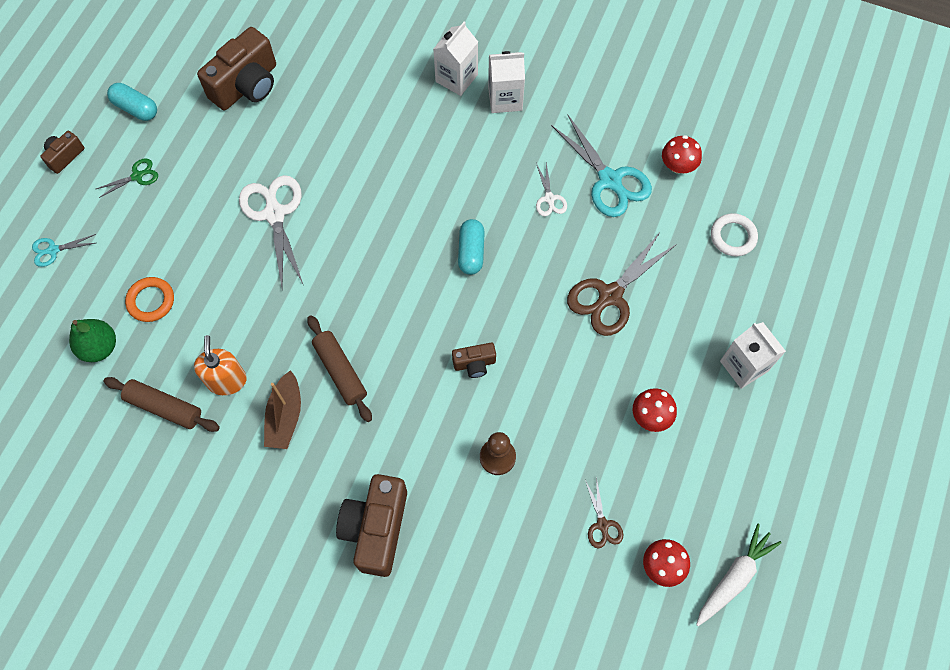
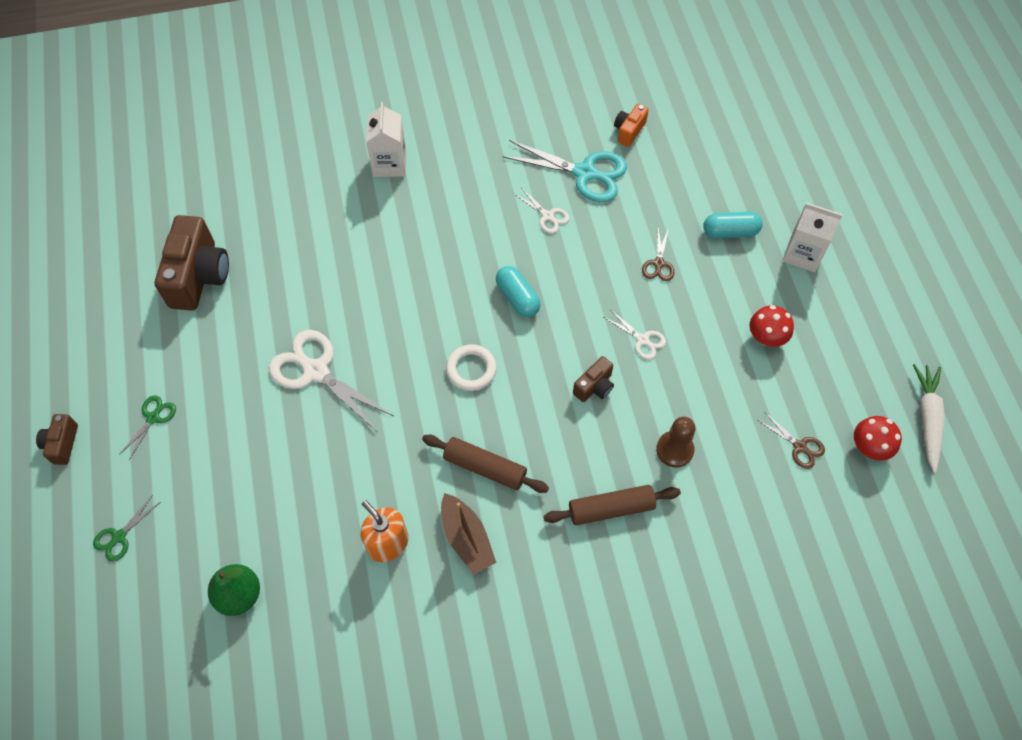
camera: 35 degrees left, 5 degrees down
(53, 250) = (119, 537): turquoise scissors -> green scissors
(135, 108) = (102, 358): turquoise capsule -> turquoise capsule (730, 232)
(151, 301) = (257, 520): orange ring -> none
(164, 407) = (347, 606): brown rolling pin -> brown rolling pin (611, 508)
(376, 529) = (623, 578): brown camera -> none
(505, 99) = (445, 157): white carton -> none
(544, 351) = (643, 340): none -> white scissors
(609, 296) = (658, 264): brown scissors -> brown scissors, size x0.50
(678, 166) = (629, 131): red mushroom -> orange camera
(733, 237) = (715, 160): white ring -> white ring (471, 369)

